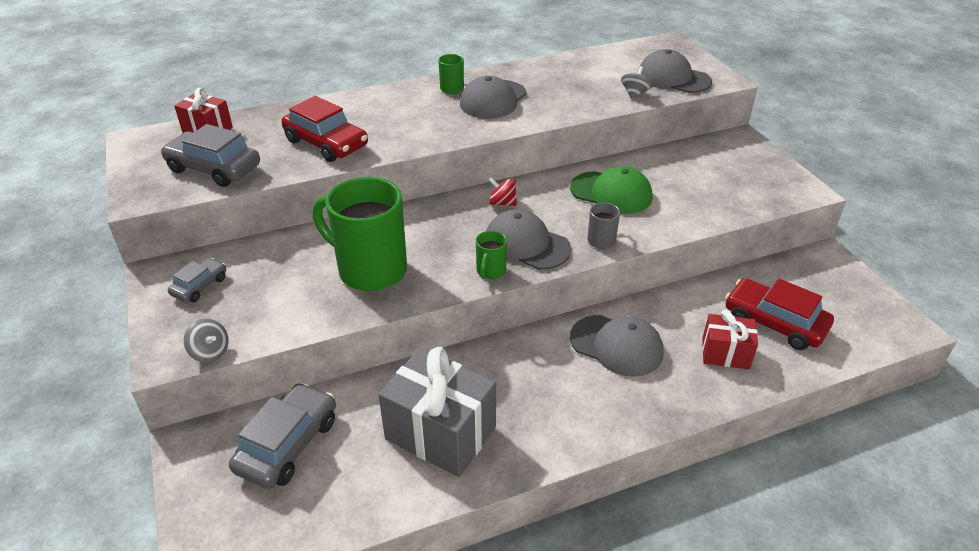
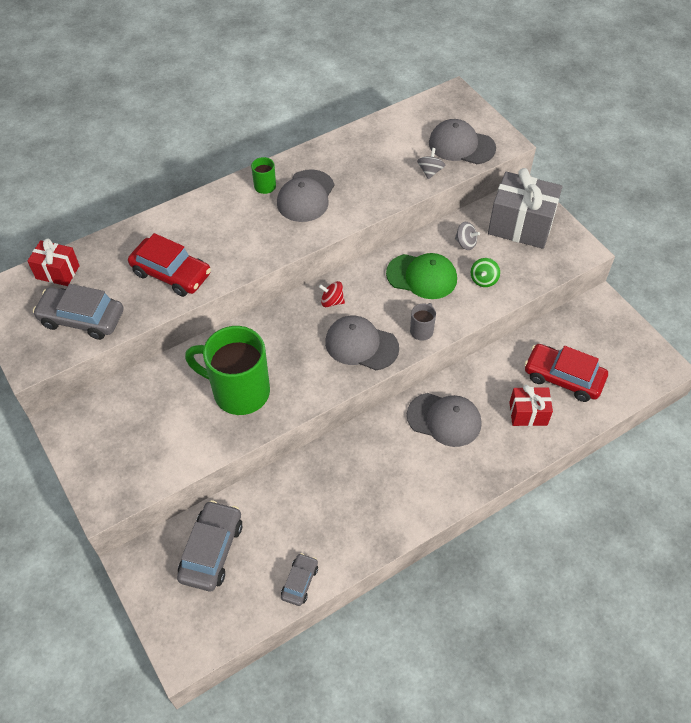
camera: 10 degrees left, 15 degrees up
(200, 286) = (103, 431): grey car -> grey car (300, 582)
(210, 352) = (136, 493): grey spinning top -> grey spinning top (465, 243)
(440, 433) = (325, 521): grey gift -> grey gift (520, 225)
(490, 271) = (337, 378): green mug -> none
(684, 203) = (483, 280): none -> green spinning top

